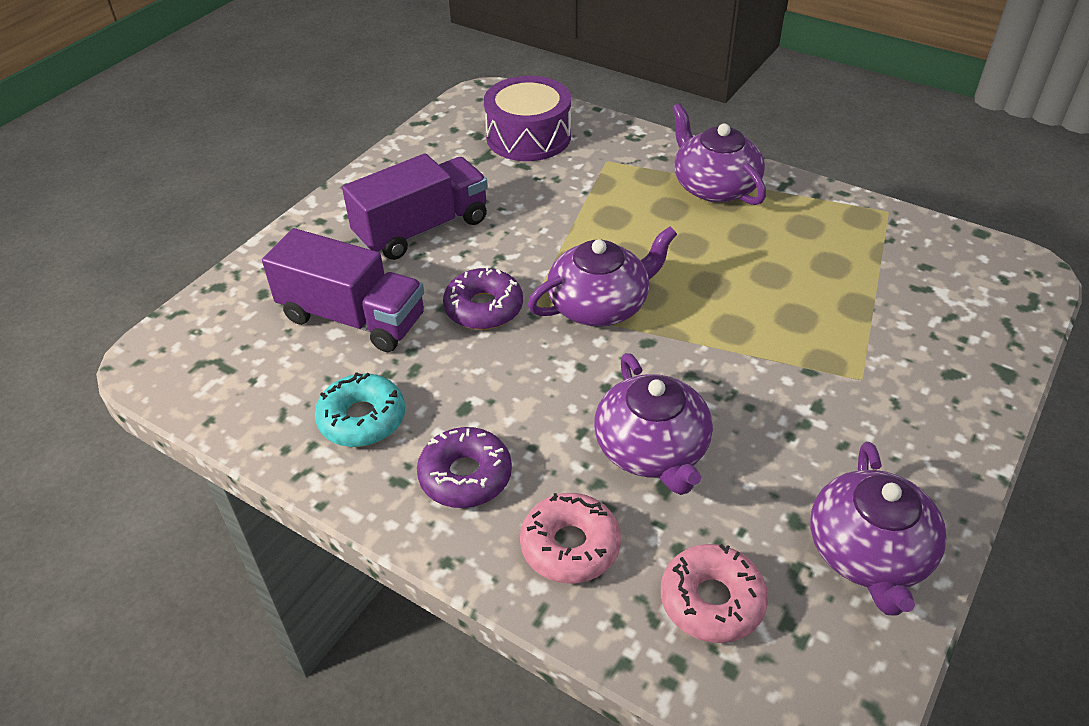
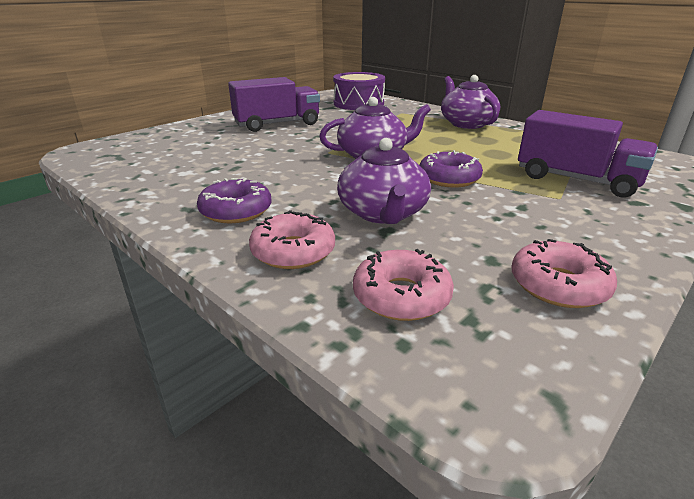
camera: 10 degrees right, 15 degrees down
(353, 318) = (212, 147): purple truck -> purple truck (576, 180)
(362, 419) = (185, 182): turquoise donut -> none
(484, 308) = (296, 150): purple donut -> purple donut (449, 178)
(868, 553) = (558, 285): purple teapot -> pink donut

